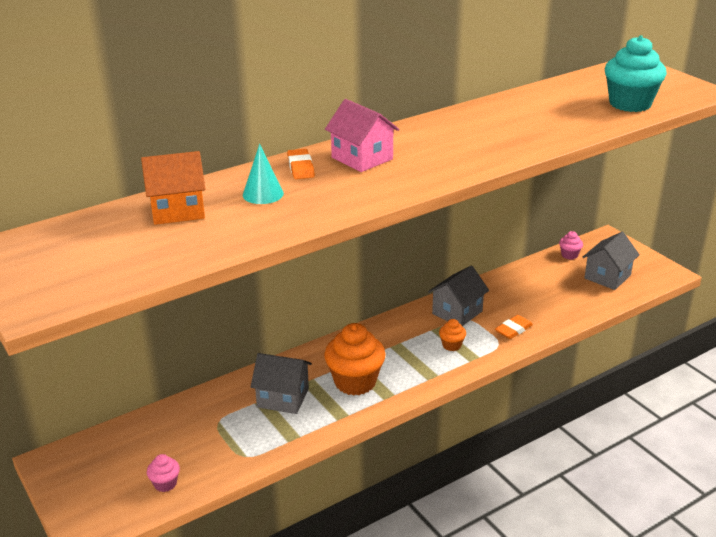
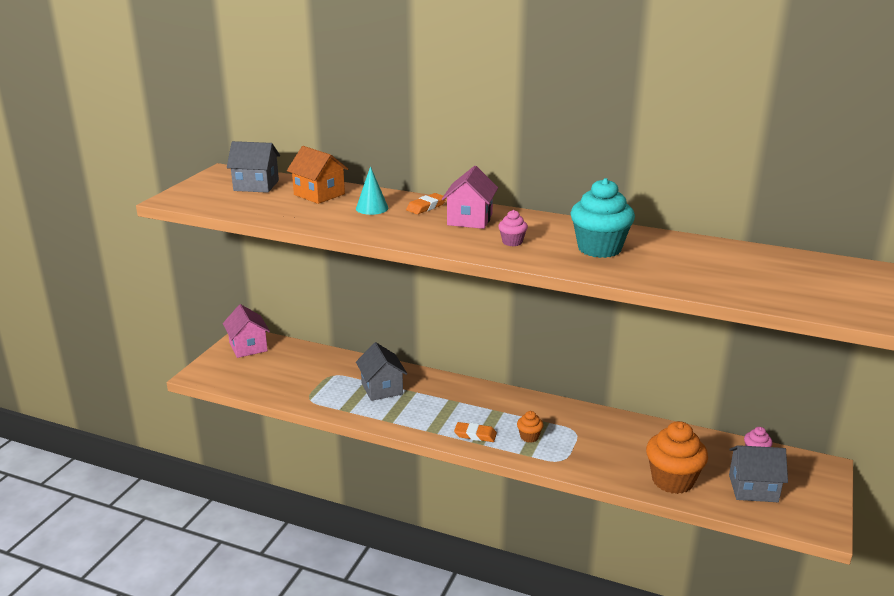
camera: 55 degrees right, 5 degrees down
(77, 465) = (248, 347): none -> pink house
(165, 484) = (258, 382): pink cupcake -> pink cupcake (512, 242)
(355, 382) = (432, 410): orange cupcake -> orange cupcake (672, 480)
(457, 312) = (577, 423): grey house -> grey house (256, 185)
(513, 329) = (591, 461): orange eraser -> orange eraser (475, 435)
(630, 104) = (763, 288): turquoise cupcake -> turquoise cupcake (599, 249)

